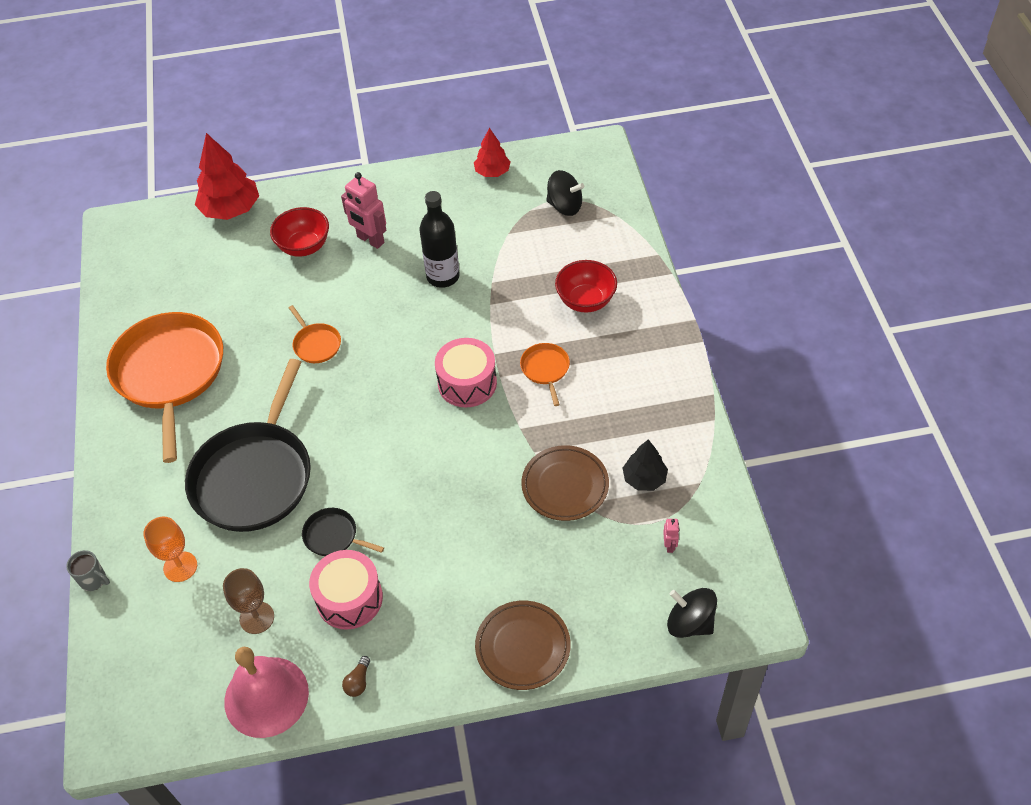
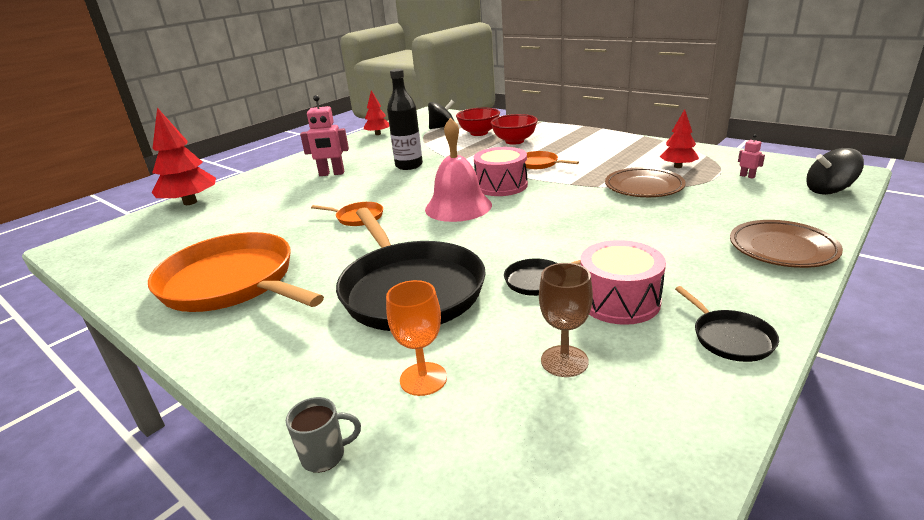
camera: 40 degrees left, 25 degrees down
(266, 696) = (681, 405): pink bell -> pink bell (458, 207)
(304, 246) = (281, 192): red bowl -> red bowl (479, 133)
(358, 682) = (730, 338): brown light bulb -> black pan
(644, 479) = (678, 166): black tree -> red tree

